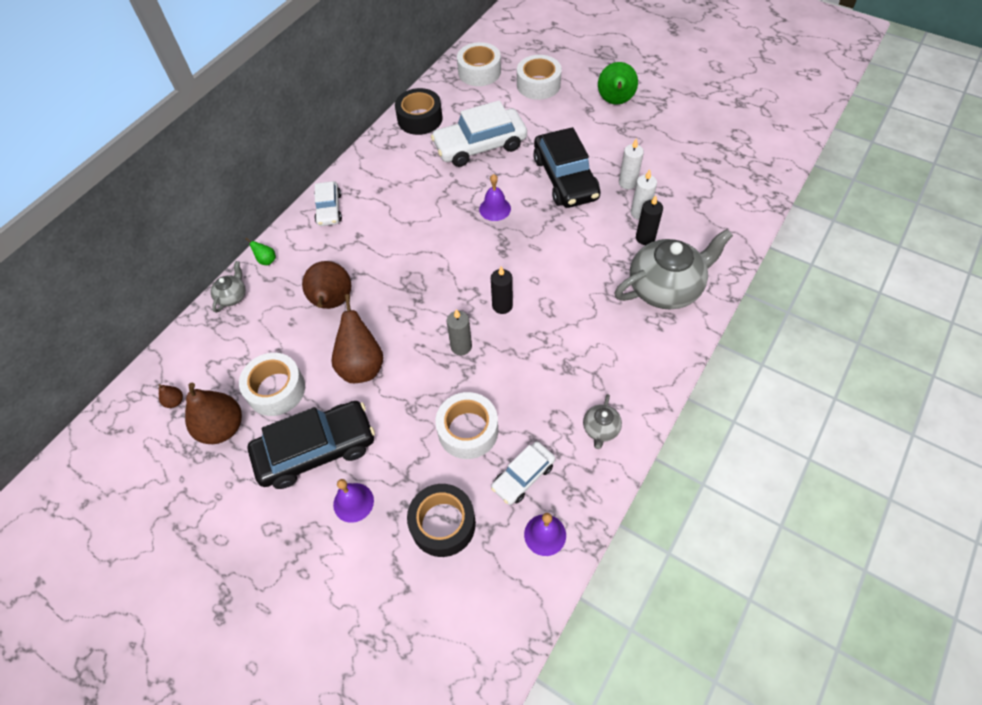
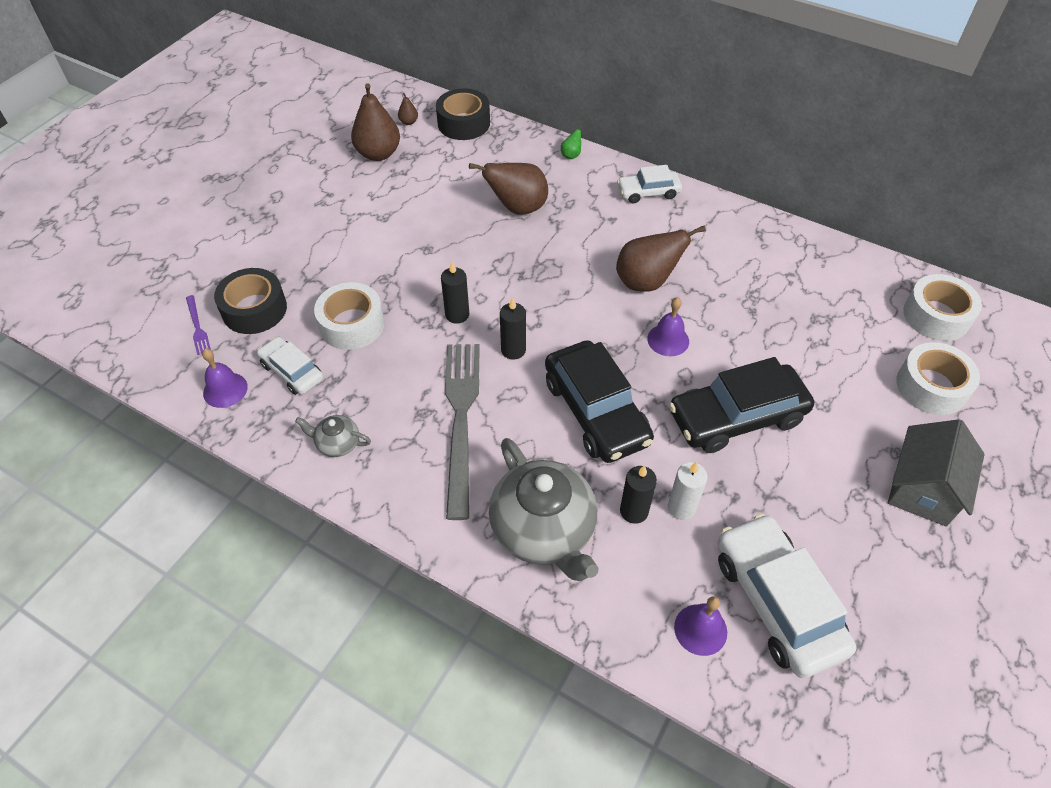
camera: 85 degrees right, 5 degrees down
(232, 296) = (525, 139): grey teapot -> none
(276, 389) = (415, 181): white tape -> none
(316, 450) = (347, 215): black car -> black car (596, 411)
(353, 502) = (289, 245): purple bell -> purple bell (700, 629)
(361, 366) = (437, 237): brown pear -> brown pear (646, 282)
(420, 119) = (818, 258): black tape -> black tape (463, 123)
(461, 346) = (457, 315): grey candle -> black candle
(463, 579) = (197, 327): none -> purple fork
(480, 146) = (781, 321): white car -> white car (777, 602)
(572, 340) = (461, 419): none -> grey fork
(615, 102) = (923, 489): green pear -> grey house
(627, 183) = (741, 495): white candle -> none

